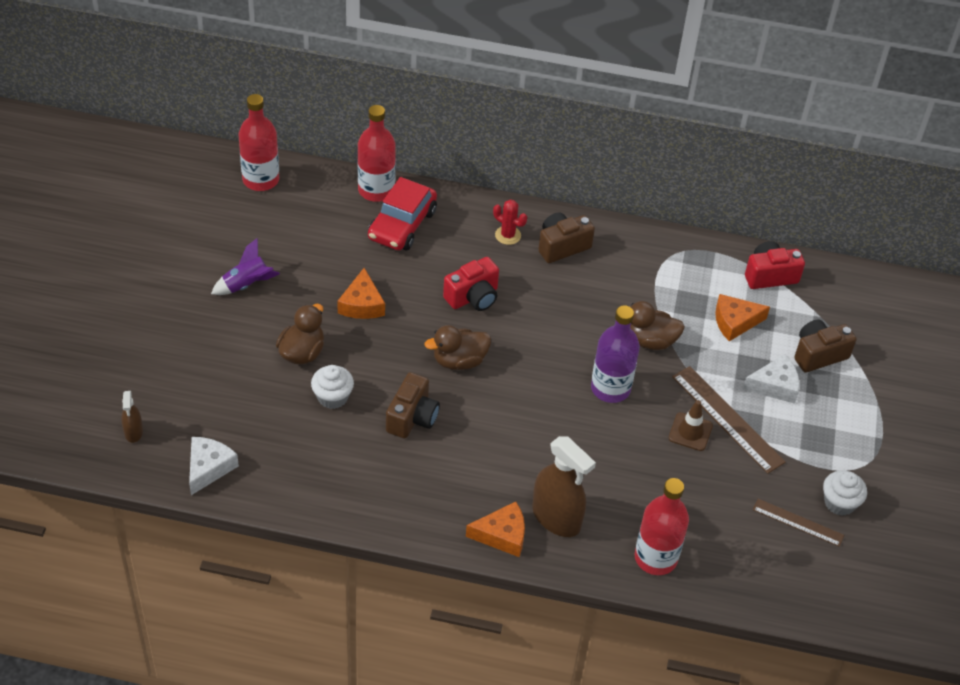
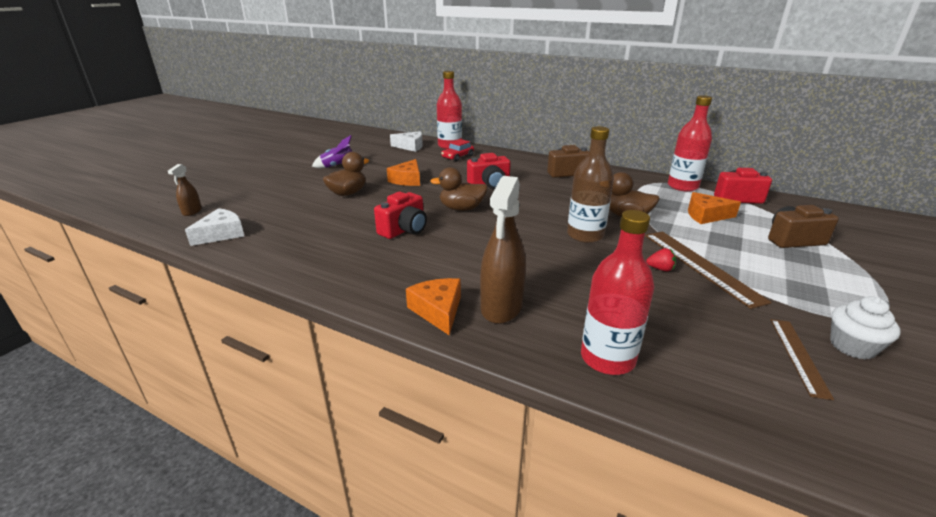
camera: 20 degrees right, 20 degrees down
(261, 180) = (383, 138): red bottle -> red bottle (682, 186)
(332, 397) = (351, 213): white cupcake -> none
(402, 225) = (457, 157): red car -> red car, size x0.59
(412, 417) = (404, 230): brown camera -> red camera
(502, 535) = (438, 311): orange cheese -> orange cheese turned 120 degrees counterclockwise
(508, 235) = (528, 166): red cactus -> none
(556, 518) = (501, 307): brown spray bottle -> brown spray bottle turned 45 degrees clockwise
(610, 388) = (585, 235): purple bottle -> brown bottle
(690, 432) = (660, 269): brown traffic cone -> red strawberry
(775, 385) = (750, 252): white cheese -> white cheese (410, 146)
(798, 522) = (798, 356): brown ruler -> brown ruler turned 60 degrees clockwise

